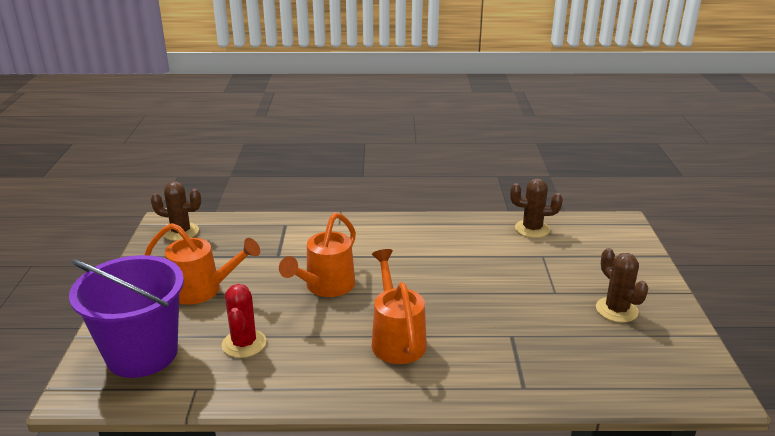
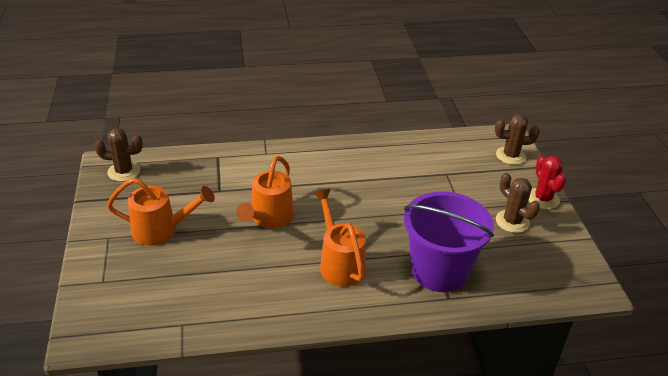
camera: 10 degrees left, 10 degrees up
(142, 354) = (126, 297): purple bucket -> purple bucket (439, 271)
(244, 344) = (212, 279): red cactus -> red cactus (543, 199)
(532, 229) = (434, 147): brown cactus -> brown cactus (511, 156)

